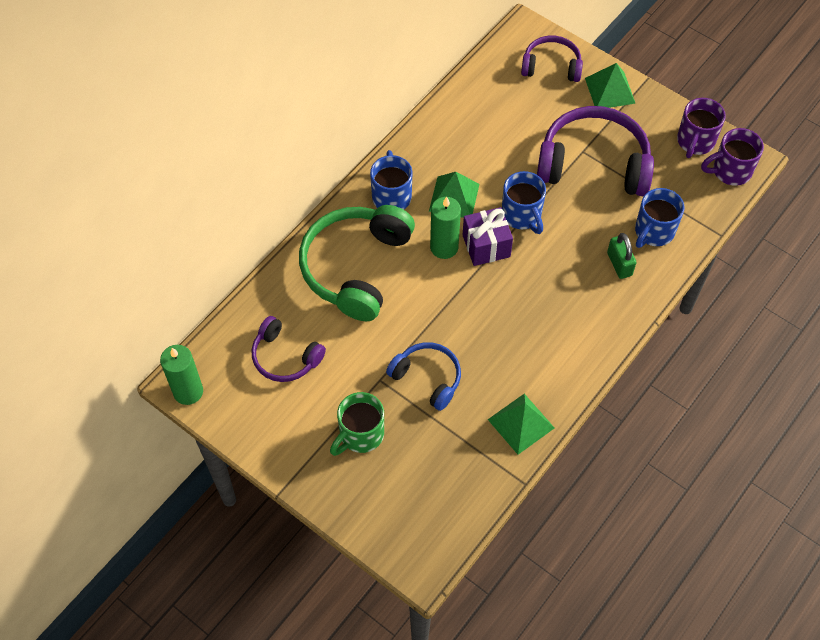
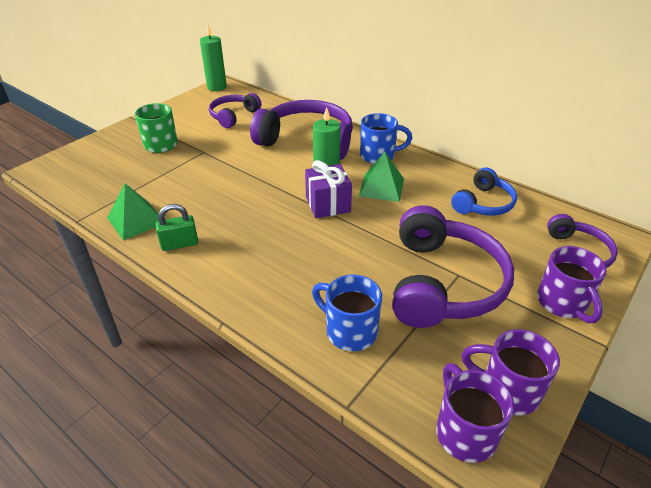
camera: 90 degrees right, 20 degrees down
(356, 267) = (307, 141): green headphones -> purple headphones
(427, 378) = (198, 172): blue headphones -> blue headphones (483, 203)
(522, 215) = (364, 227): blue mug -> none
(610, 90) = (562, 304): green pyramid -> purple mug
(619, 264) = (303, 297): green padlock -> green padlock (180, 244)

